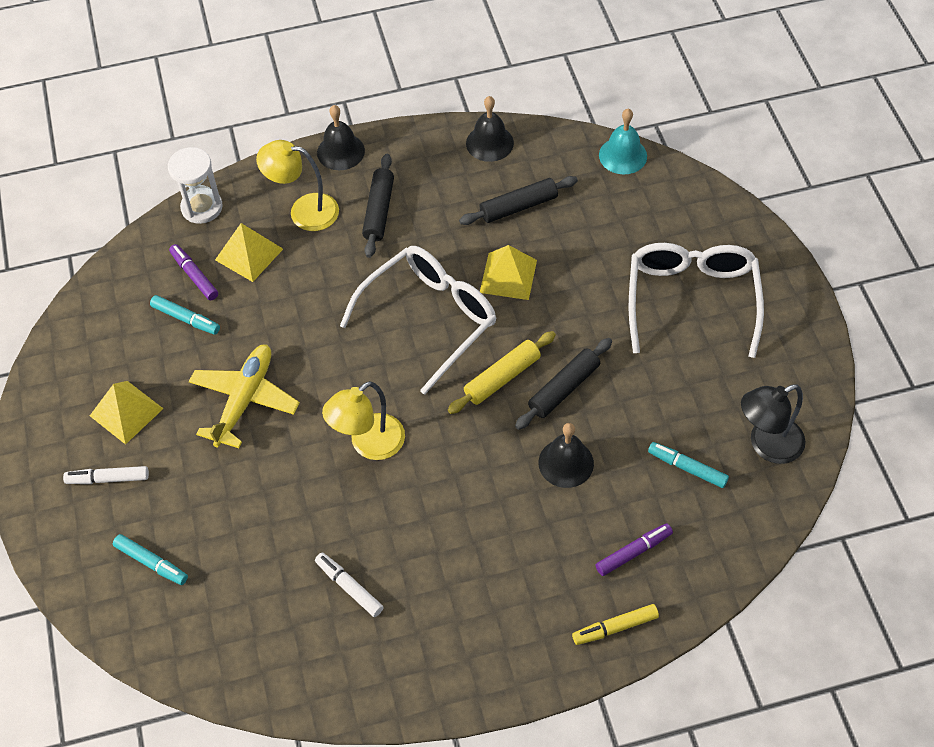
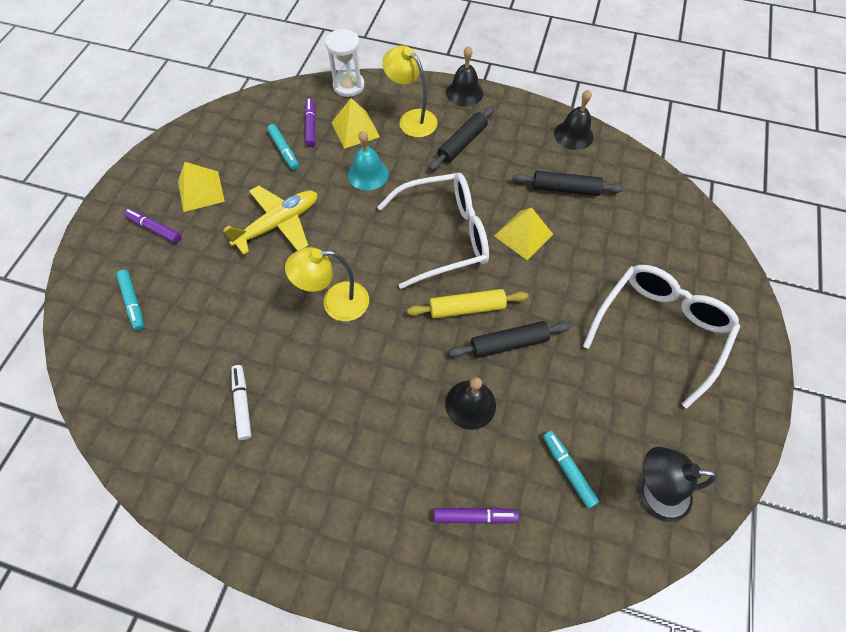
camera: 30 degrees right, 5 degrees up
(108, 479) = (154, 229): white marker -> purple marker
(615, 627) = (415, 575): yellow marker -> none
(623, 155) = (671, 190): turquoise bell -> turquoise bell (368, 174)

